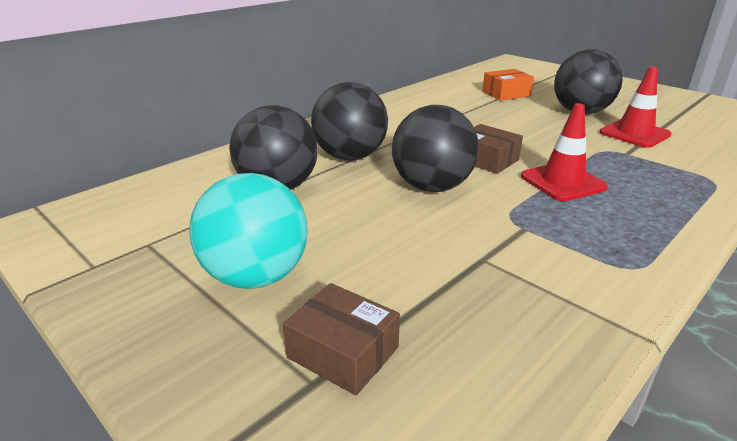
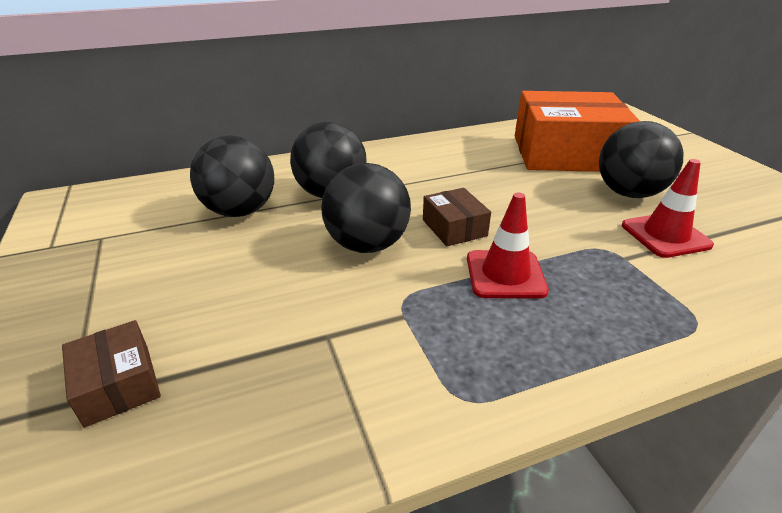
camera: 25 degrees right, 5 degrees up
(256, 276) = (136, 291): turquoise ball -> none
(506, 94) = (566, 153): orange box -> orange box, size x2.25

